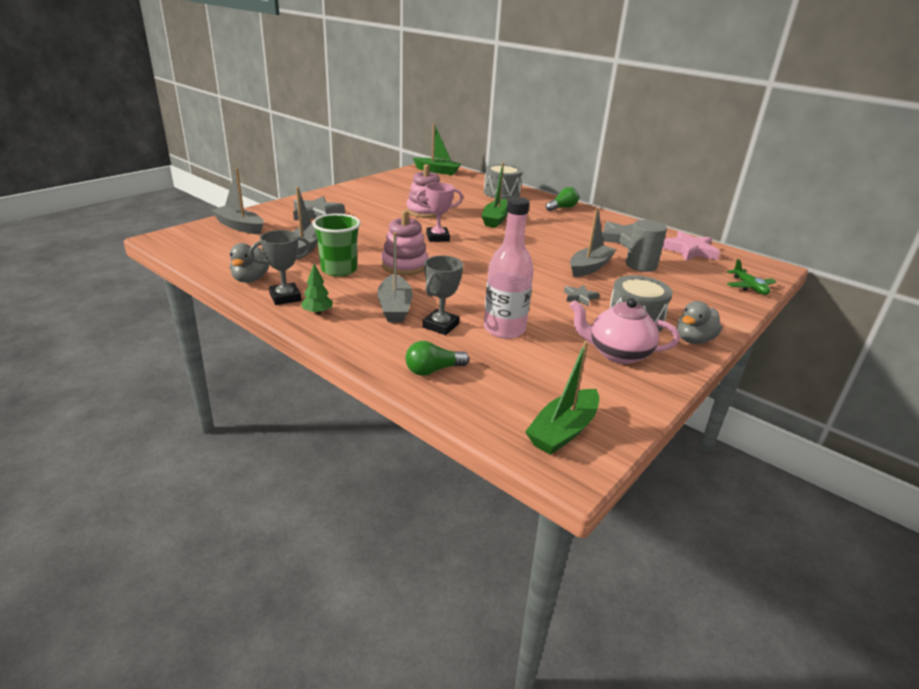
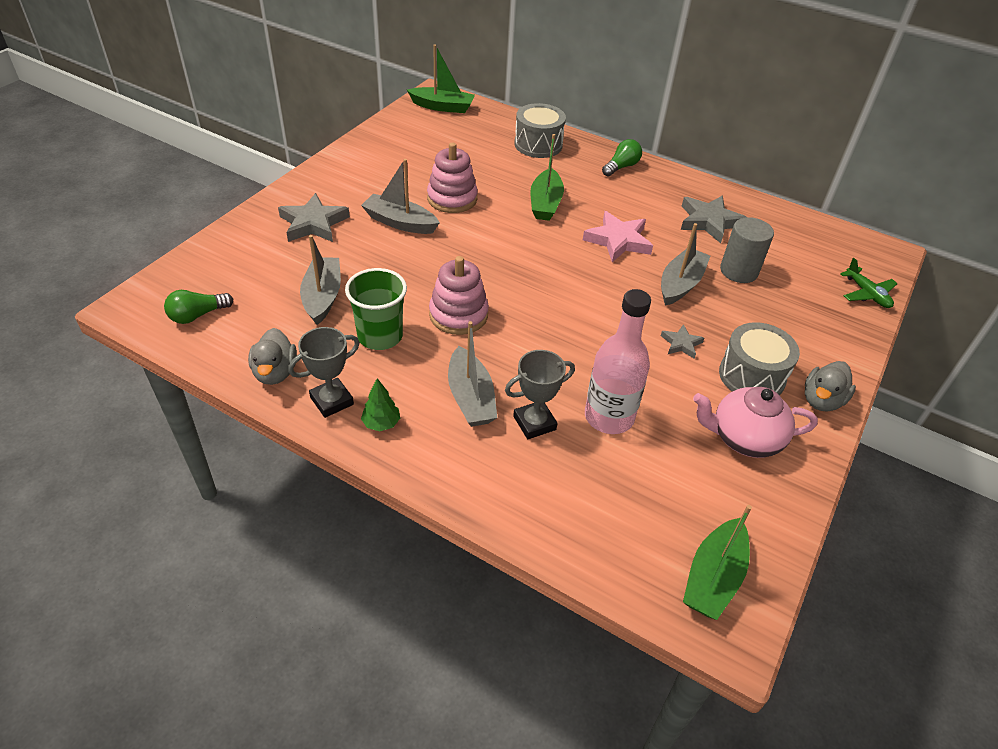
camera: 10 degrees left, 15 degrees up
(240, 226) = (221, 266): grey boat -> grey boat (400, 222)
(433, 370) = (547, 504): green light bulb -> green light bulb (197, 315)
(437, 237) = (483, 252): pink trophy -> none
(441, 326) = (534, 423): grey trophy -> grey trophy turned 45 degrees clockwise
(689, 250) = (789, 233): pink star -> pink star (618, 240)

